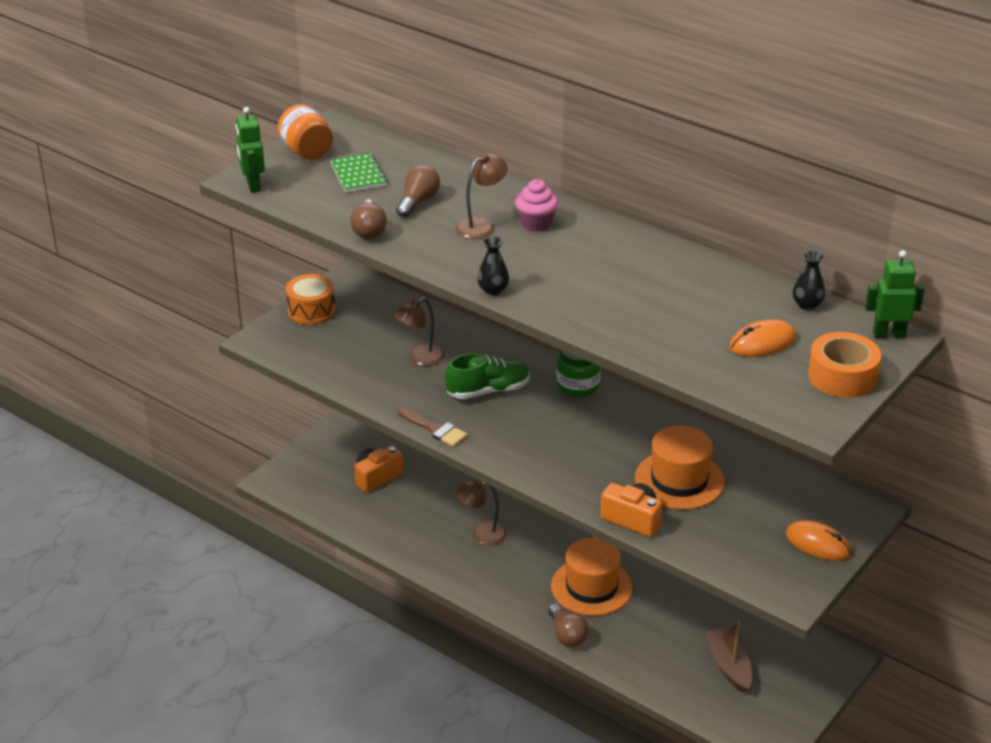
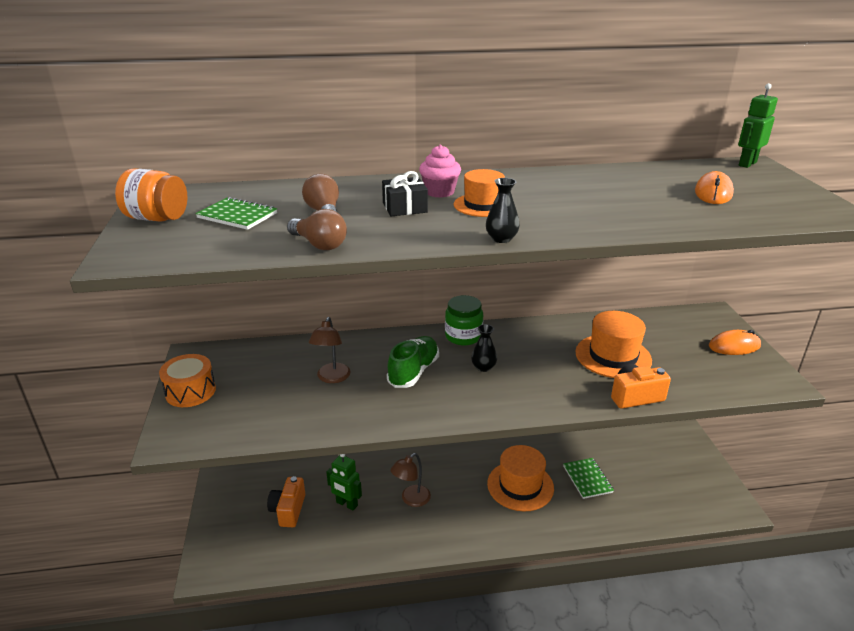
camera: 45 degrees left, 5 degrees down
(253, 185) = (139, 258): green robot -> green robot (346, 504)
(435, 429) = (419, 420): brown brush -> none
(481, 226) = (405, 207): brown lamp -> black gift
(542, 253) = (483, 205): none -> orange hat
(567, 635) = (551, 528): brown light bulb -> none
(663, 624) = (587, 479): none -> green notebook
(729, 666) = (651, 478): brown boat -> none
(807, 305) = (681, 168): black vase -> black vase (483, 367)
(842, 376) = (786, 189): orange tape -> none

